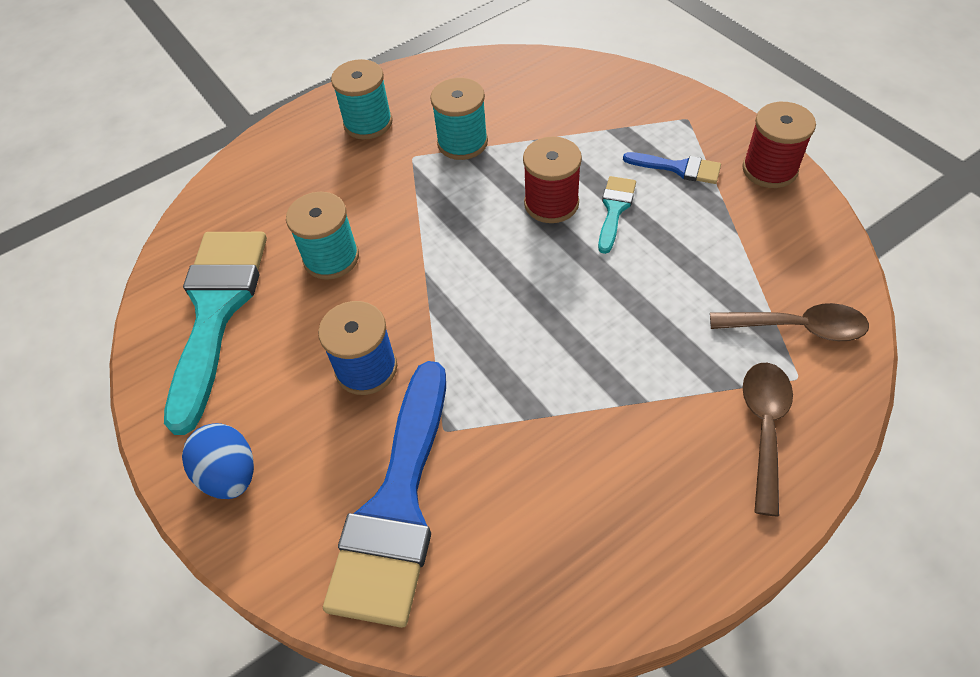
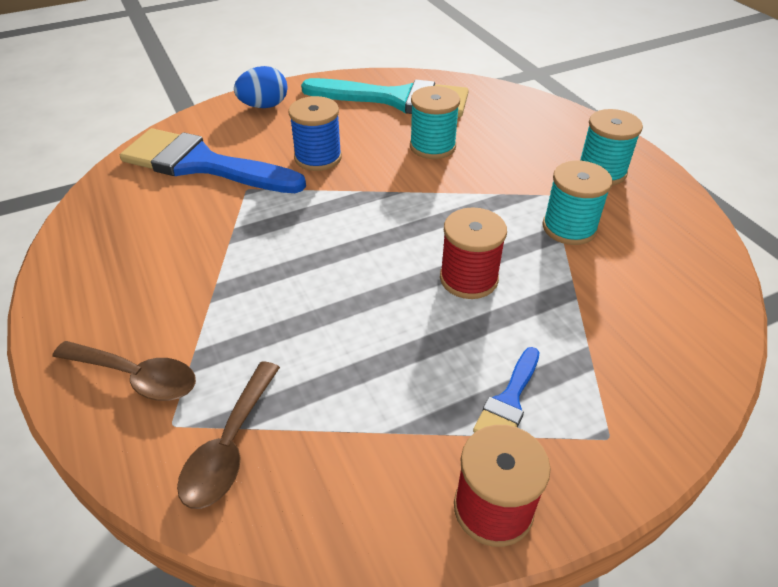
camera: 95 degrees right, 10 degrees down
(614, 209) = (450, 326): turquoise brush -> none

